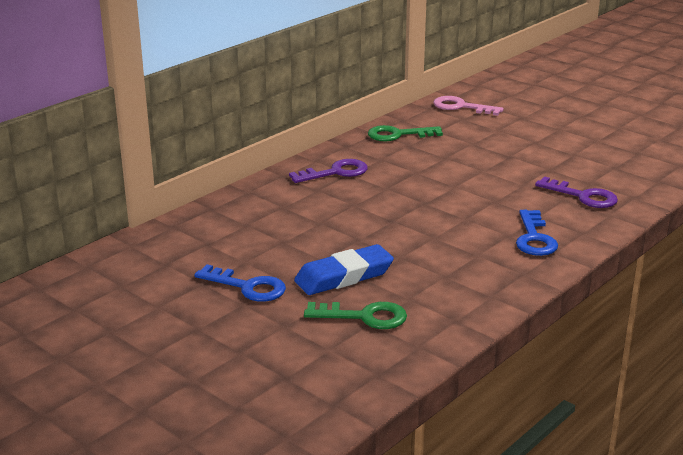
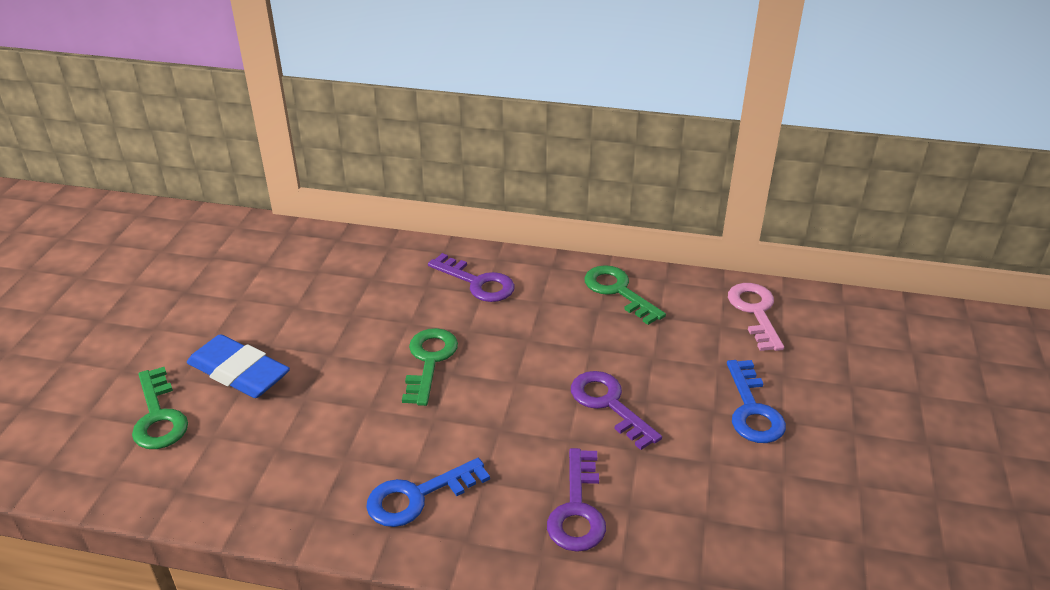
camera: 60 degrees right, 10 degrees up
(247, 287) = (188, 319): blue key -> blue key (752, 409)
(405, 207) = (429, 361): none -> green key
(503, 166) = (609, 404): none -> purple key

